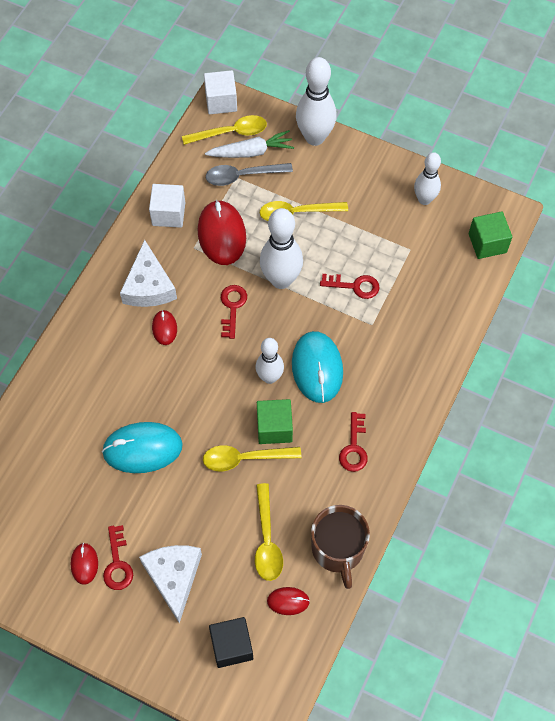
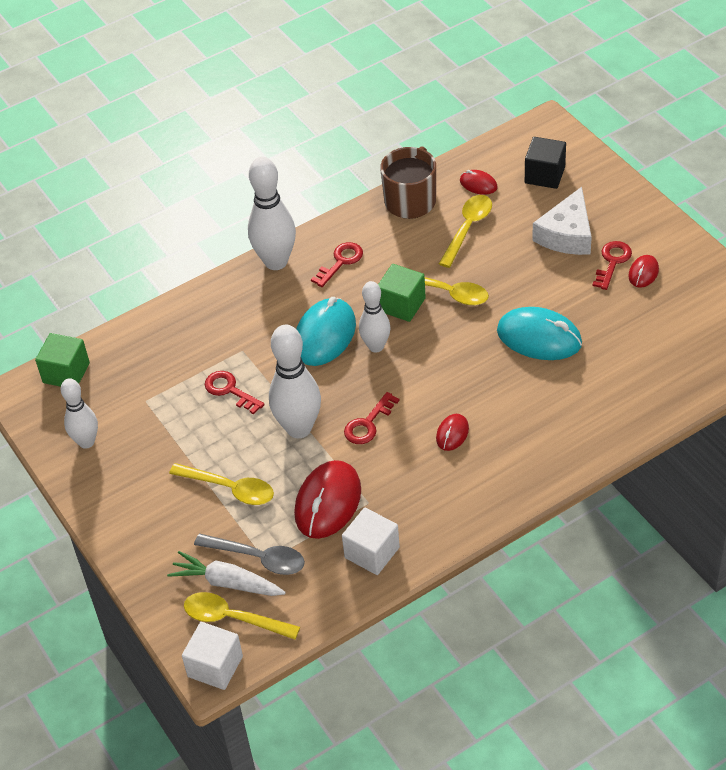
camera: 145 degrees left, 15 degrees down
(148, 286) = (443, 483): white cheese -> none
(315, 137) = (142, 565): white bowling pin -> white bowling pin (276, 262)

